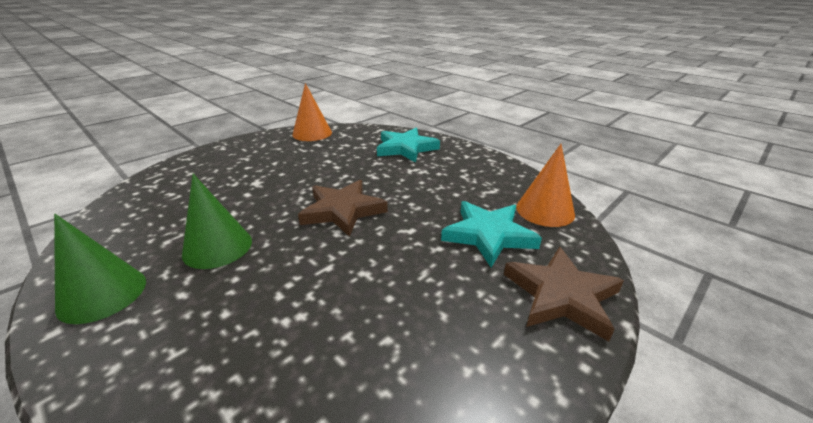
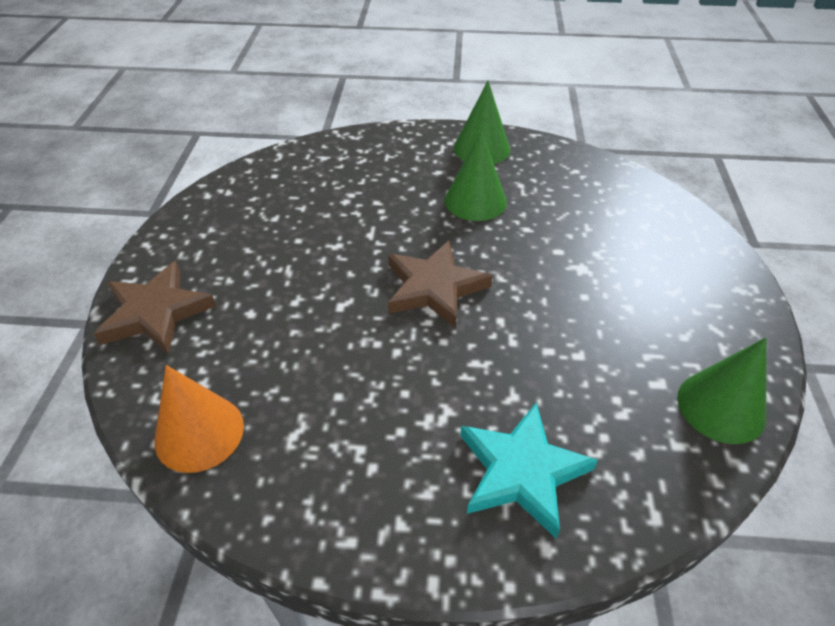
camera: 140 degrees right, 15 degrees up
(312, 133) = (721, 407): orange cone -> green cone
(488, 235) = (253, 344): turquoise star -> none

